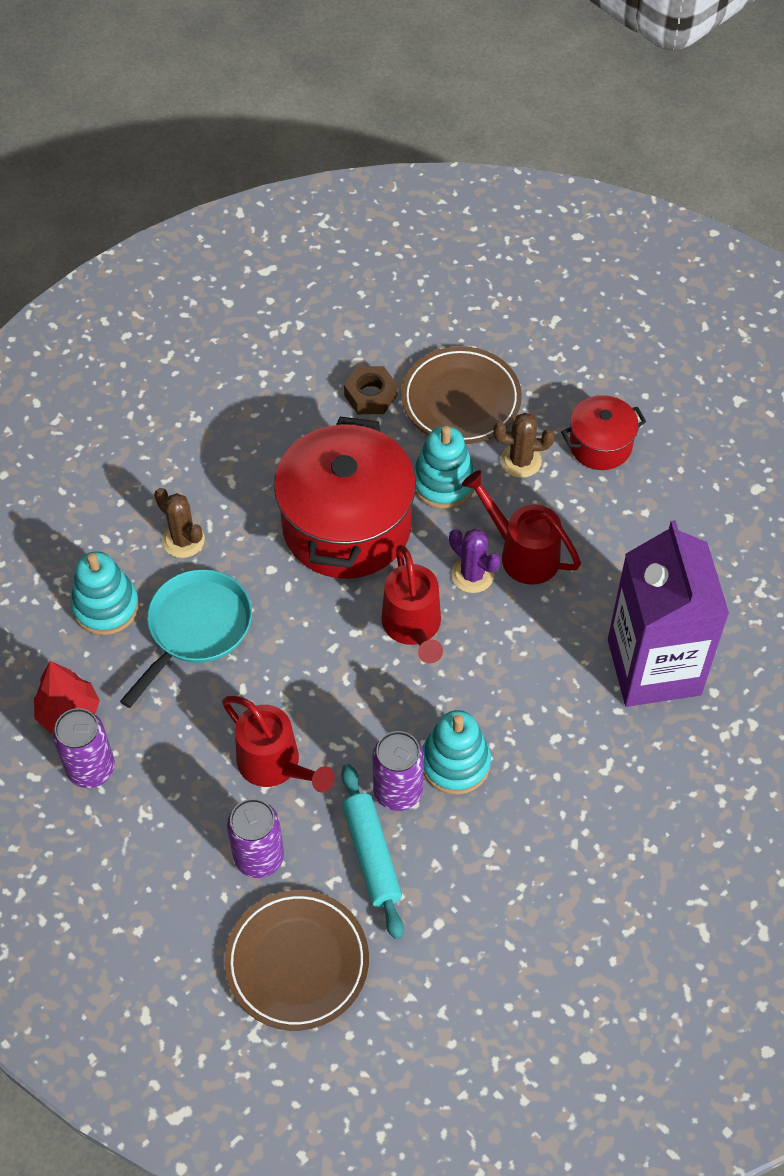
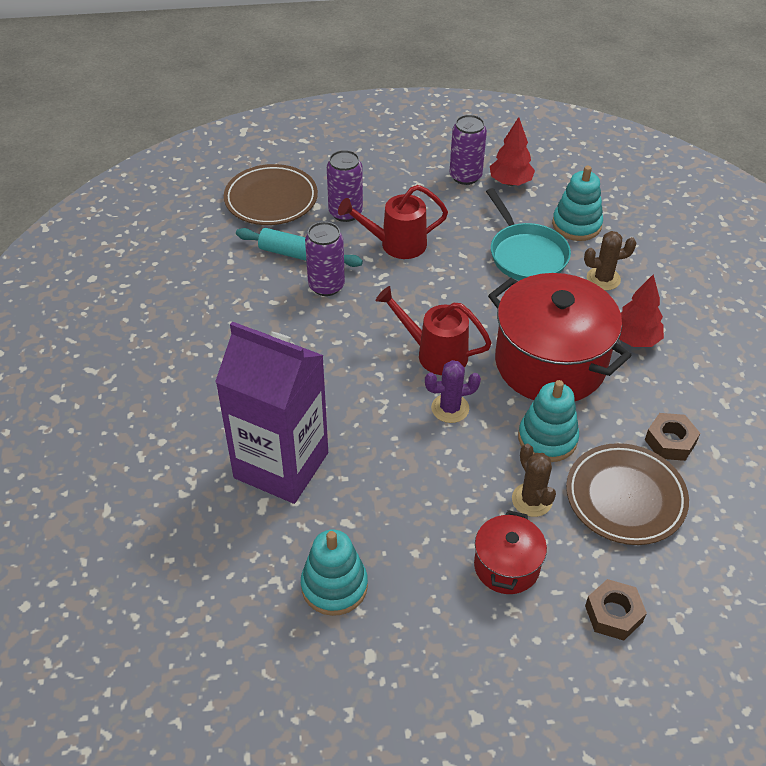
camera: 125 degrees right, 10 degrees down
(257, 475) = (634, 339): none -> red tree
(455, 763) = (318, 320): turquoise stacking toy -> turquoise stacking toy (334, 586)
(521, 461) = (532, 500): brown cactus -> brown cactus turned 60 degrees counterclockwise
(522, 553) = (443, 448): red watering can -> none
(580, 360) = (613, 614): none -> brown nut

